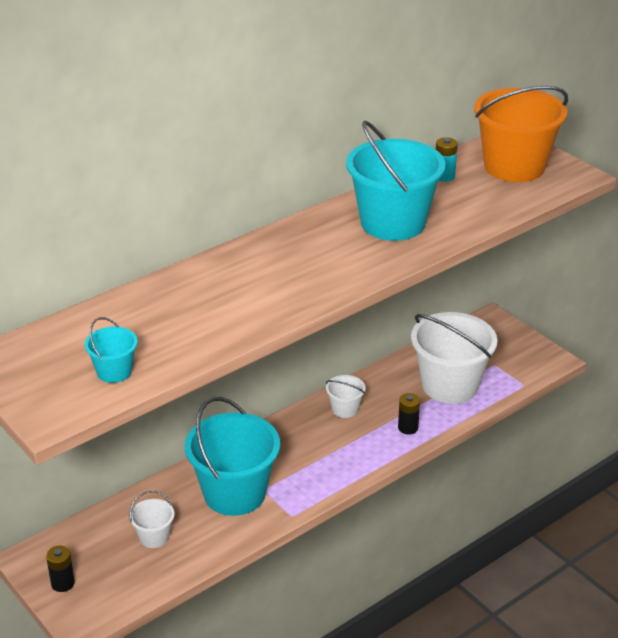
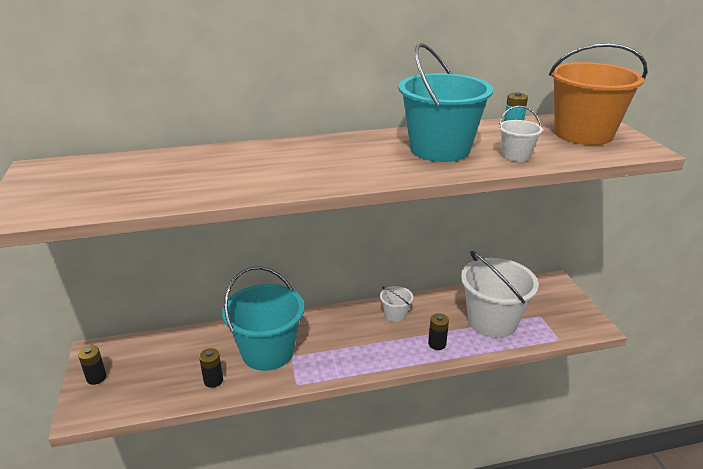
camera: 25 degrees right, 5 degrees down
(114, 371) = (103, 196): turquoise bucket -> none
(154, 537) = (185, 365): white bucket -> white bucket (516, 155)
(199, 541) = (213, 380): none -> black battery

